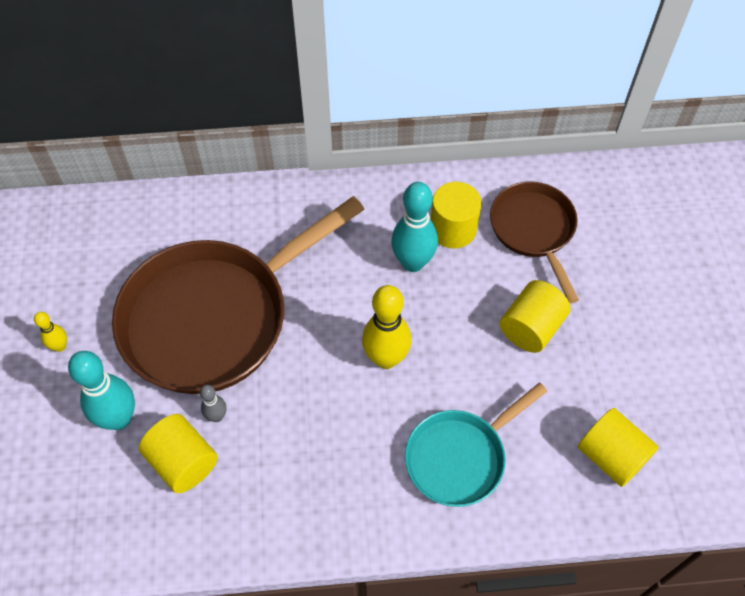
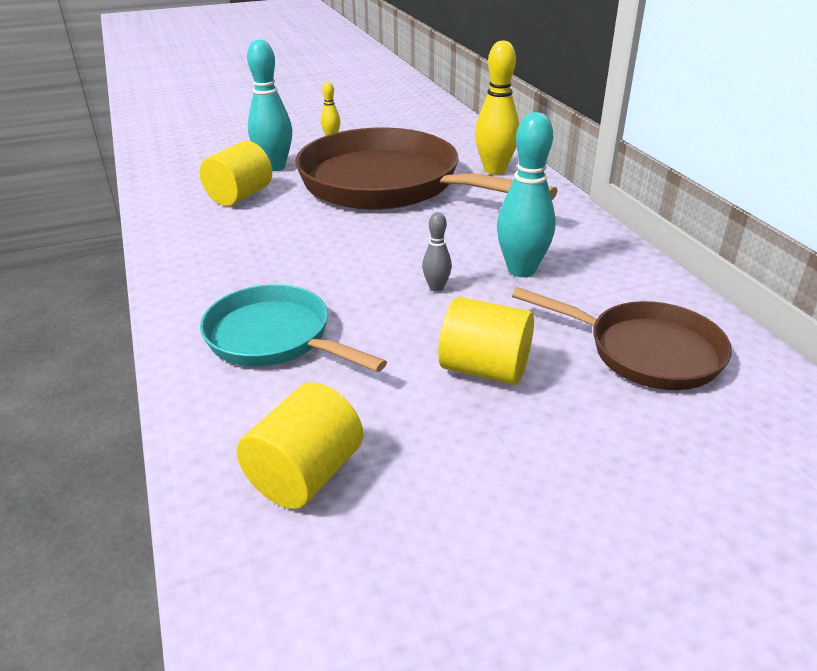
camera: 75 degrees right, 25 degrees down
(217, 416) = (288, 201): grey bowling pin -> grey bowling pin (436, 288)
(386, 358) = (386, 272): yellow bowling pin -> yellow bowling pin (494, 170)
(453, 229) = (591, 289): yellow cylinder -> none
(534, 230) = (645, 351): brown pan -> brown pan turned 60 degrees clockwise

